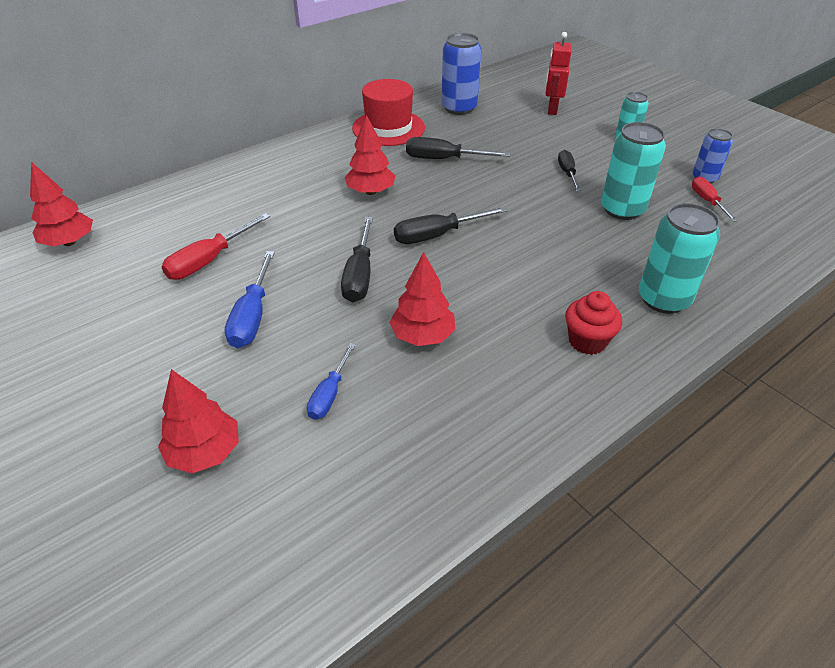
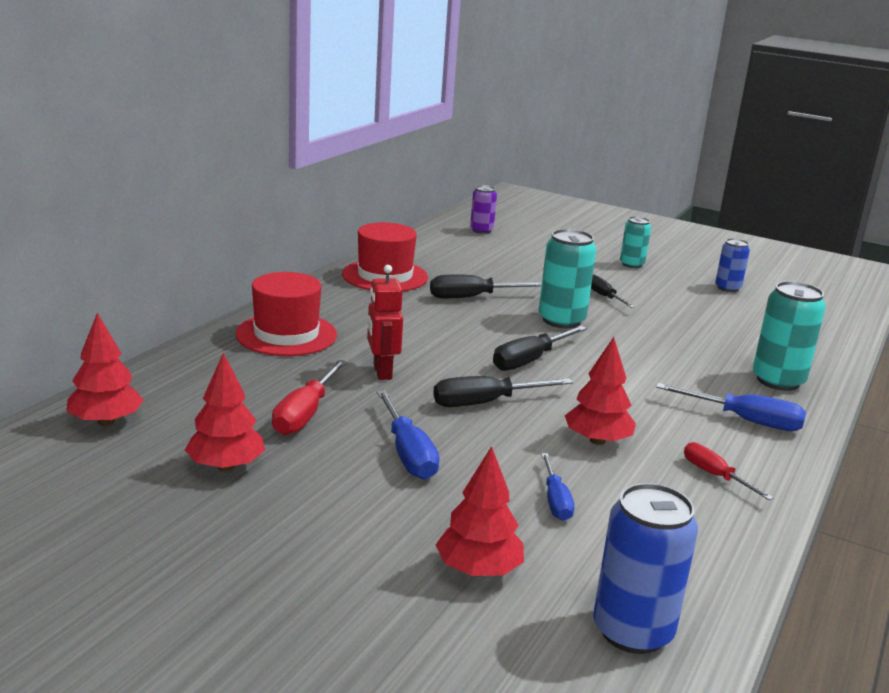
camera: 25 degrees left, 20 degrees down
(261, 178) = (286, 334): none -> red hat
(360, 275) = (485, 403): black screwdriver -> black screwdriver turned 90 degrees clockwise
(371, 192) = (423, 332): red tree -> red tree (226, 466)
(459, 108) = (443, 252): blue can -> blue can (632, 631)
(513, 87) = (481, 230): none -> purple can
(552, 109) = (539, 246): red robot -> red robot (382, 372)
(587, 341) = (745, 420): red cupcake -> blue screwdriver
(622, 209) = (681, 319): turquoise can -> turquoise can (561, 320)
(707, 201) = (746, 305): red screwdriver -> red screwdriver (715, 475)

